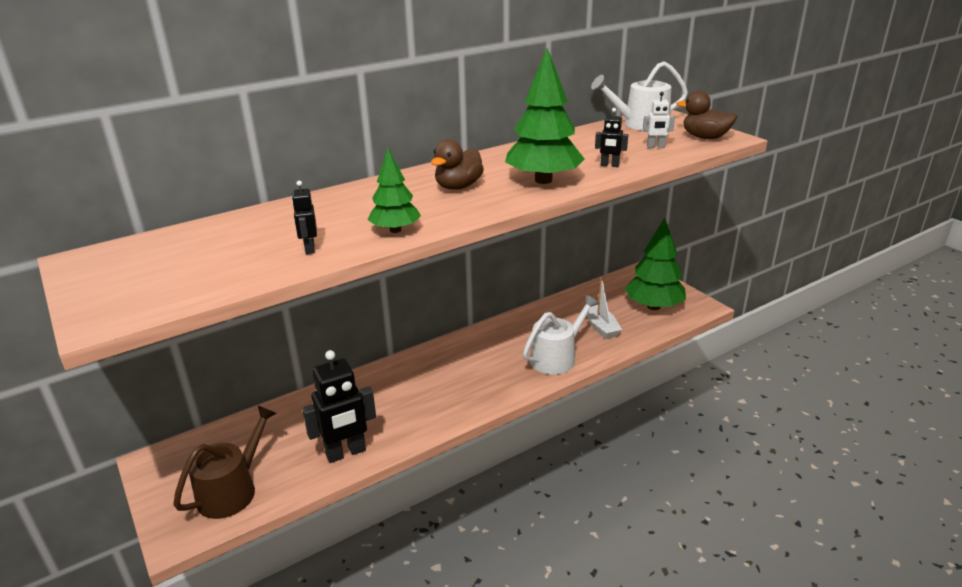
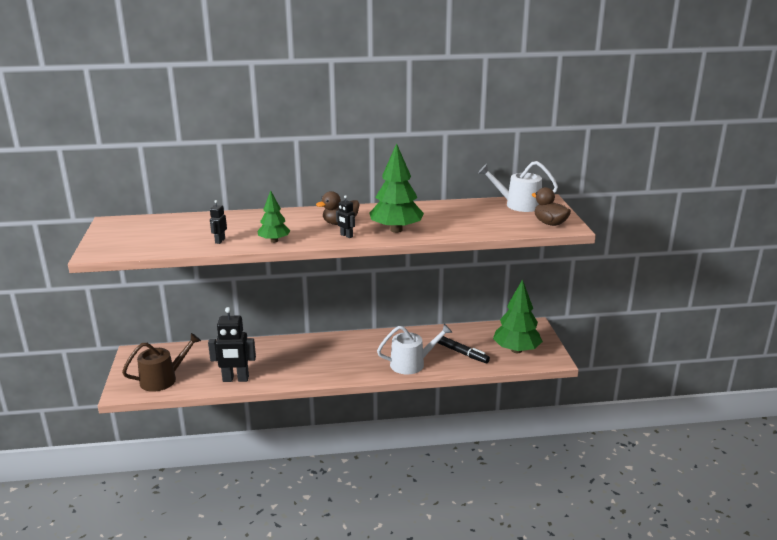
camera: 25 degrees right, 5 degrees down
(600, 327) = (462, 353): white boat -> black marker
(609, 165) = (452, 229): black robot -> black robot (346, 236)
(655, 147) = (503, 223): white robot -> none

